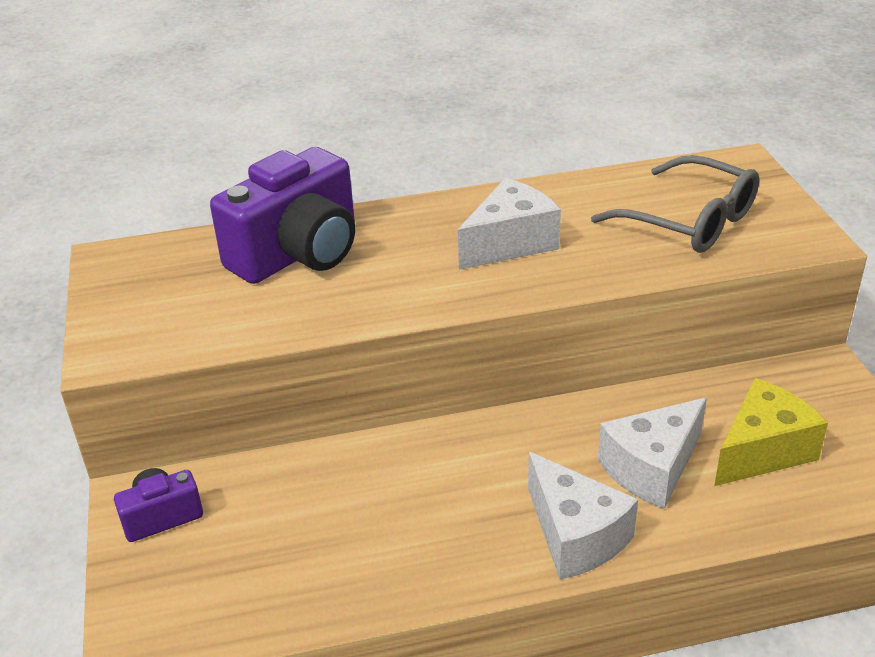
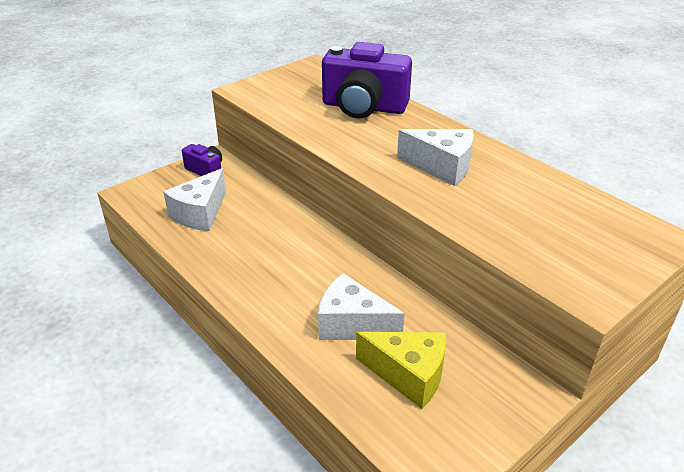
camera: 60 degrees right, 0 degrees up
(575, 536) = (272, 308): white cheese -> white cheese (200, 213)
(688, 220) = (548, 230): grey glasses -> none

